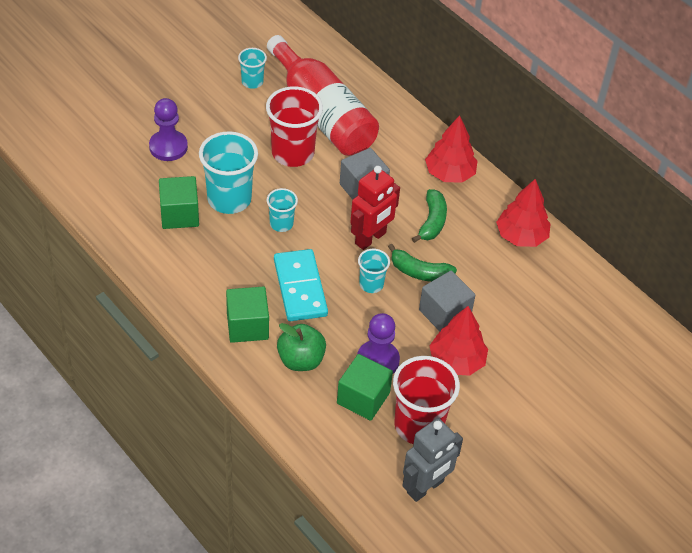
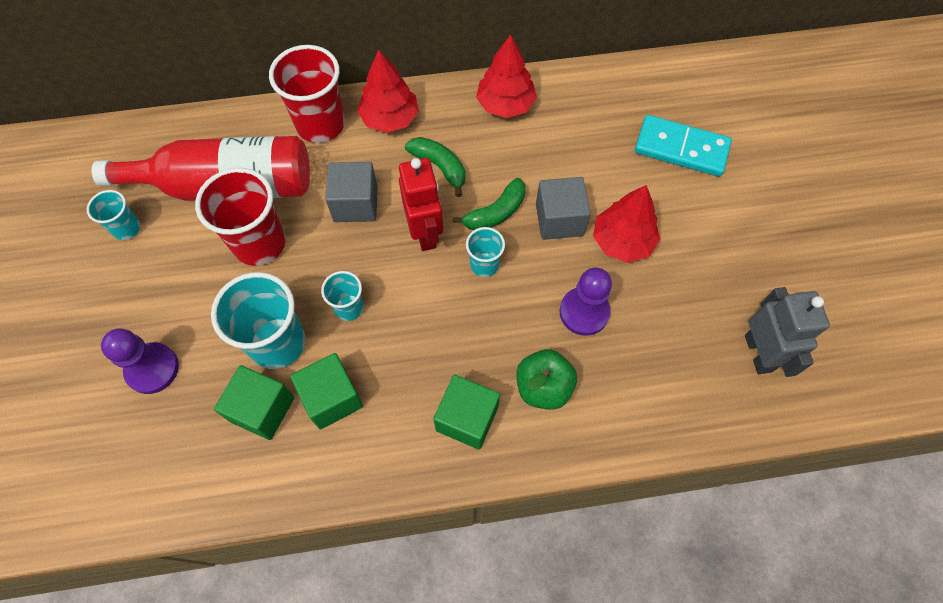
camera: 55 degrees left, 15 degrees up
(300, 288) = (447, 336): turquoise domino -> turquoise domino (681, 149)
(363, 398) = (624, 352): green cube -> green cube (332, 398)
(418, 425) = (682, 318): red cup -> red cup (320, 125)

